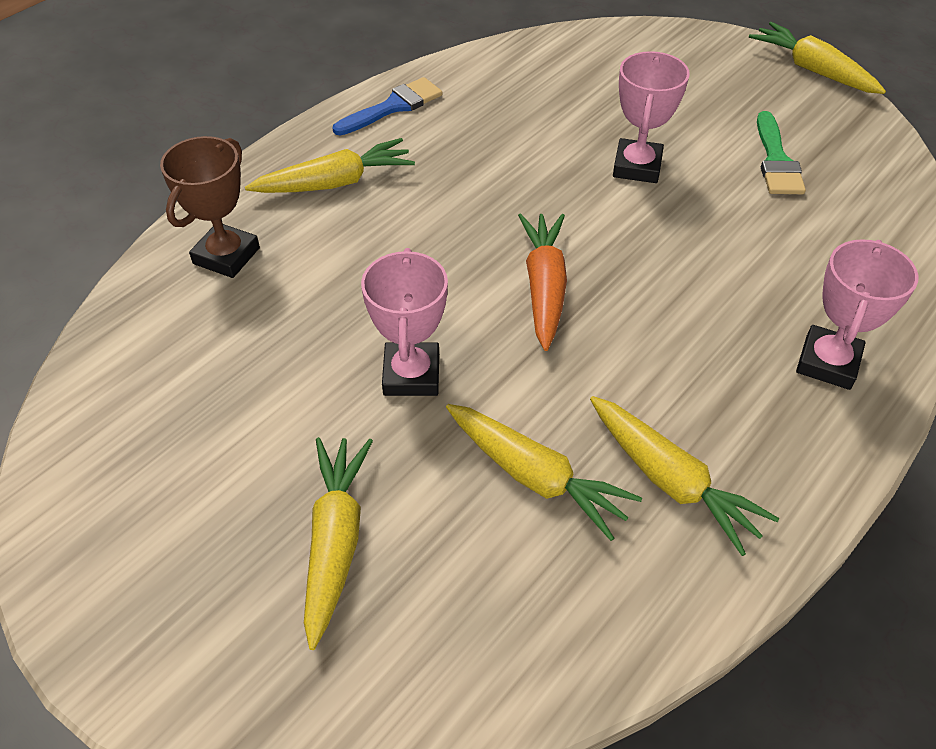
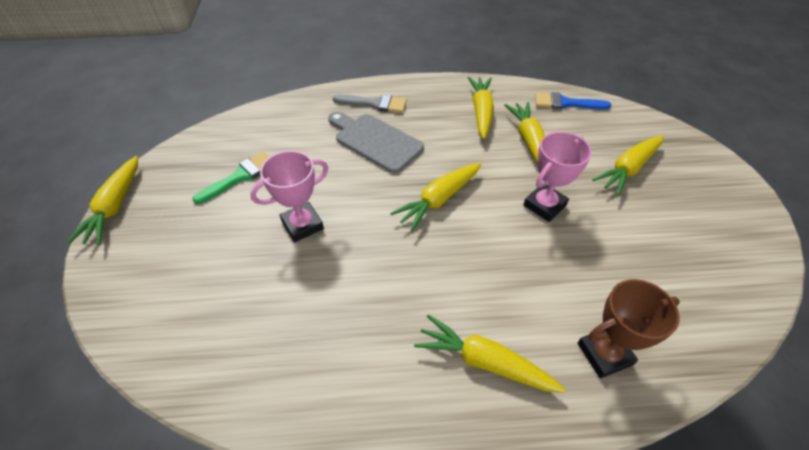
camera: 135 degrees left, 0 degrees up
(393, 107) = (371, 410): blue brush -> blue brush (566, 103)
(544, 287) = (439, 200): orange carrot -> yellow carrot
(726, 305) = (375, 141): none -> grey cutting board
(827, 362) = (374, 104): pink trophy -> grey brush

